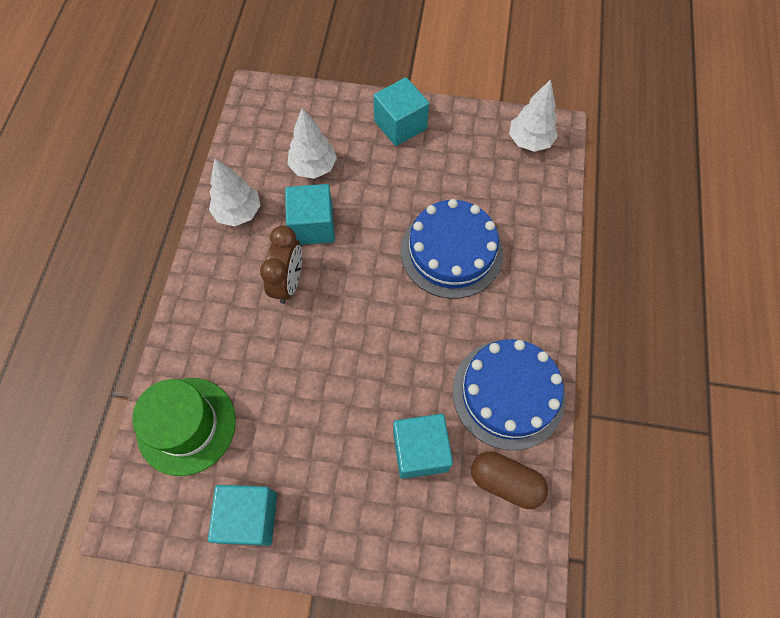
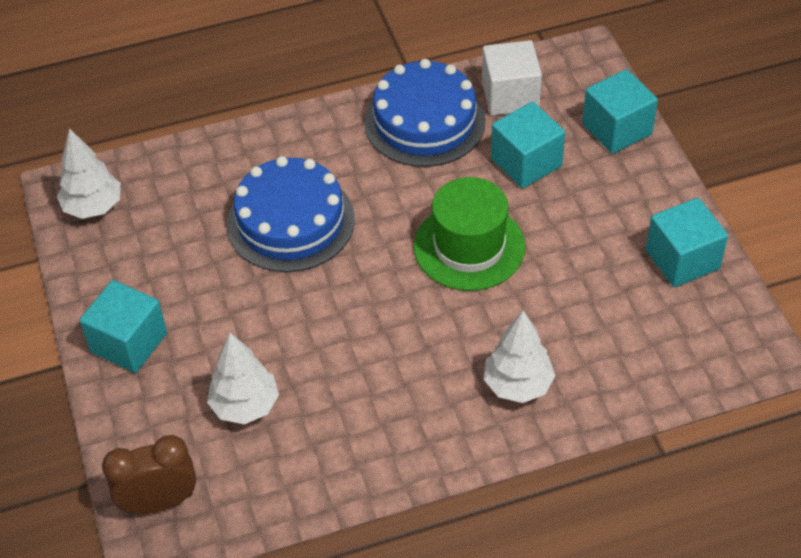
camera: 115 degrees left, 15 degrees down
(186, 425) = (642, 358): green hat -> green hat (469, 246)
(238, 212) = (359, 453): white tree -> white tree (518, 385)
(288, 283) = (422, 351): brown clock -> brown clock (159, 502)
(312, 226) = (332, 364): turquoise cube -> turquoise cube (617, 129)
(505, 482) = (510, 96): brown capsule -> white cube

